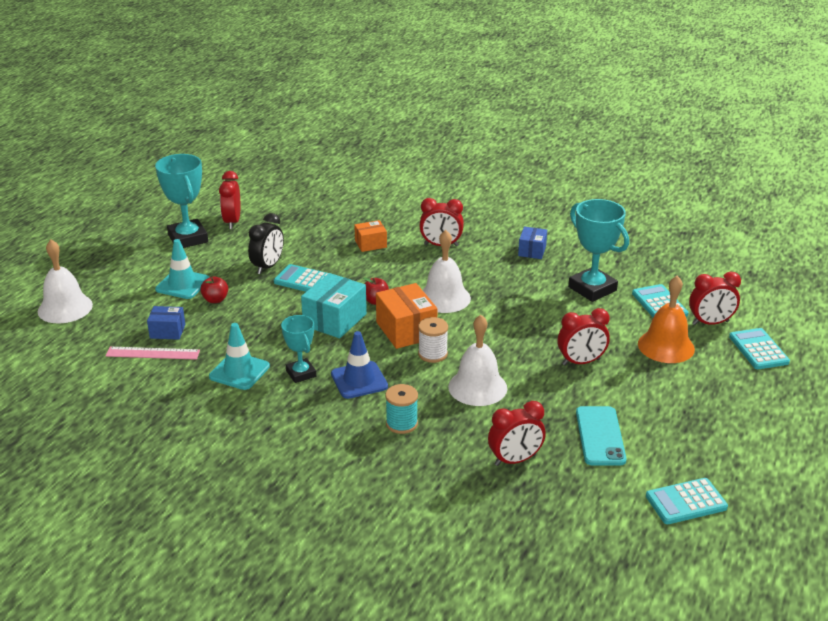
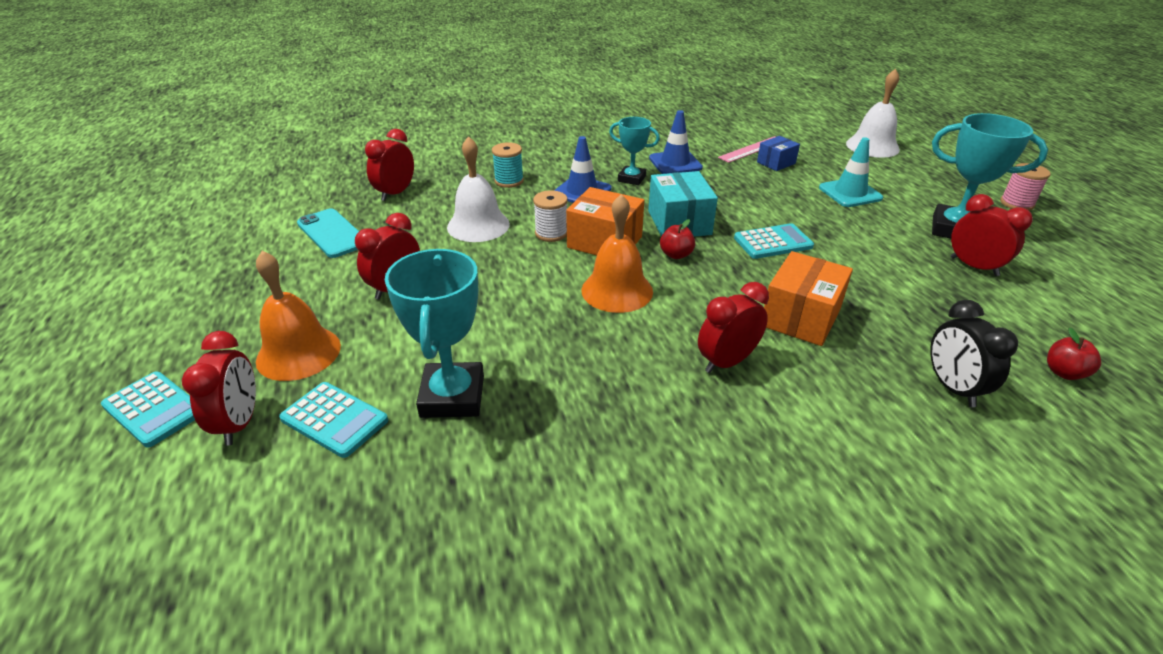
camera: 140 degrees right, 5 degrees up
(111, 232) = (1016, 204): none -> pink spool
(215, 300) = (799, 194): red apple -> red apple (1064, 372)
(239, 371) = (675, 163): turquoise traffic cone -> blue traffic cone
(268, 266) = (830, 239): black clock -> black clock (952, 388)
(370, 244) = (800, 317): orange box -> orange box, size x1.69
(444, 298) = (617, 290): white bell -> orange bell
(532, 251) = (601, 423): blue box -> none
(592, 289) = (452, 396): turquoise trophy -> turquoise trophy turned 75 degrees clockwise
(686, 502) = (231, 218): turquoise calculator -> none
(710, 323) = (240, 423): red clock -> red clock turned 135 degrees clockwise

